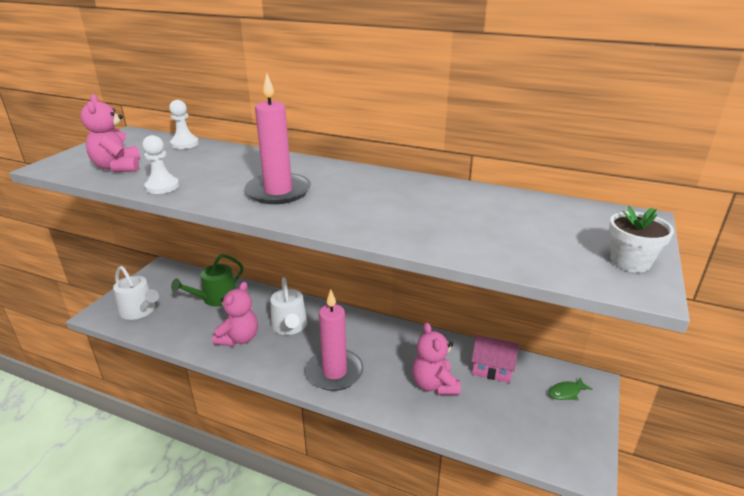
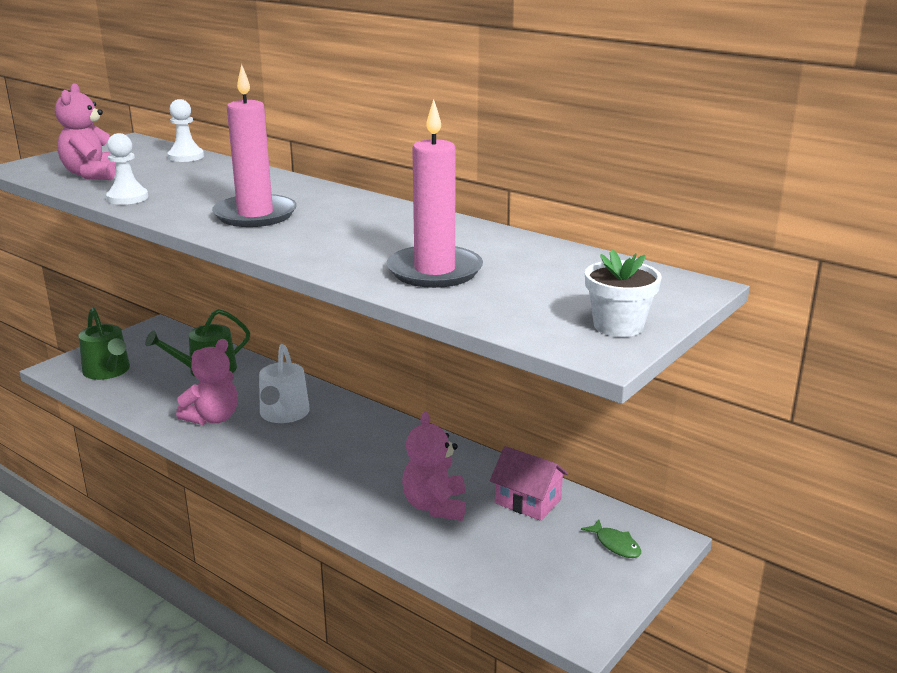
camera: 15 degrees right, 5 degrees down
(139, 311) = (108, 371): white watering can -> green watering can
(334, 372) = (312, 472): pink candle -> pink candle (434, 271)
(566, 392) = (615, 544): green fish -> green fish turned 120 degrees counterclockwise

